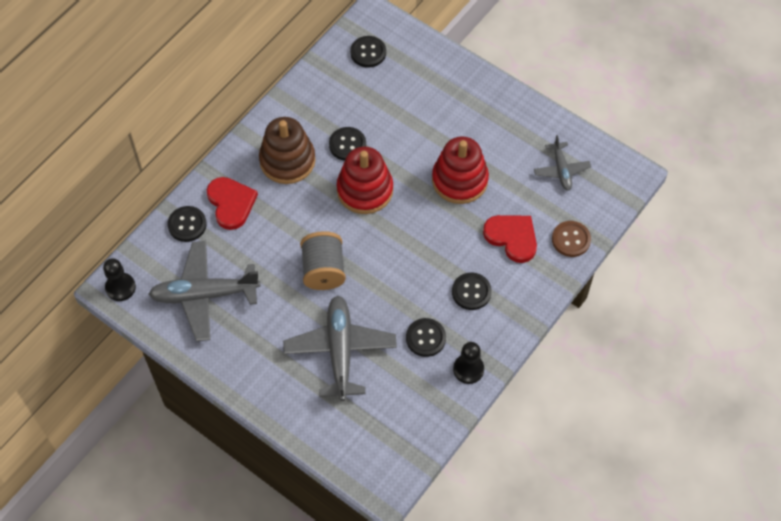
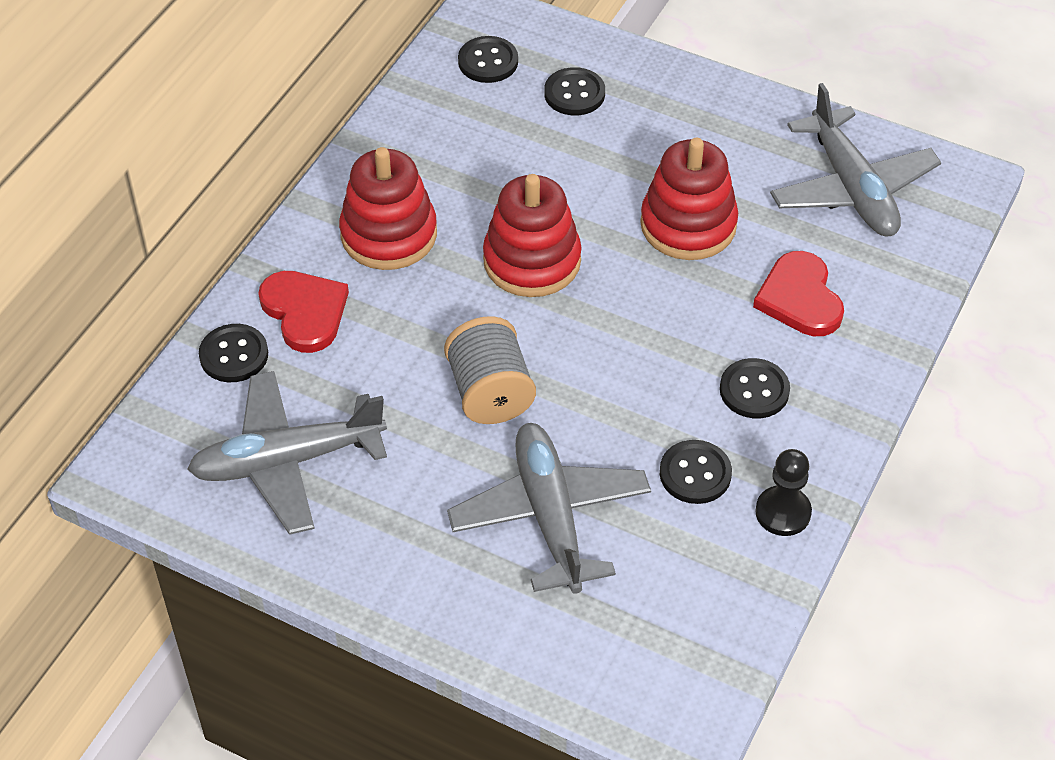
camera: 10 degrees left, 10 degrees down
(120, 287) = (132, 471): black pawn -> none
(287, 160) = (389, 234): brown stacking toy -> red stacking toy
(347, 145) = (486, 198): black button -> black button (574, 94)
(512, 237) = (800, 298): red heart -> red heart turned 135 degrees counterclockwise
(561, 170) = (852, 188): grey plane -> grey plane, size x1.83
(571, 239) = (898, 288): brown button -> none

